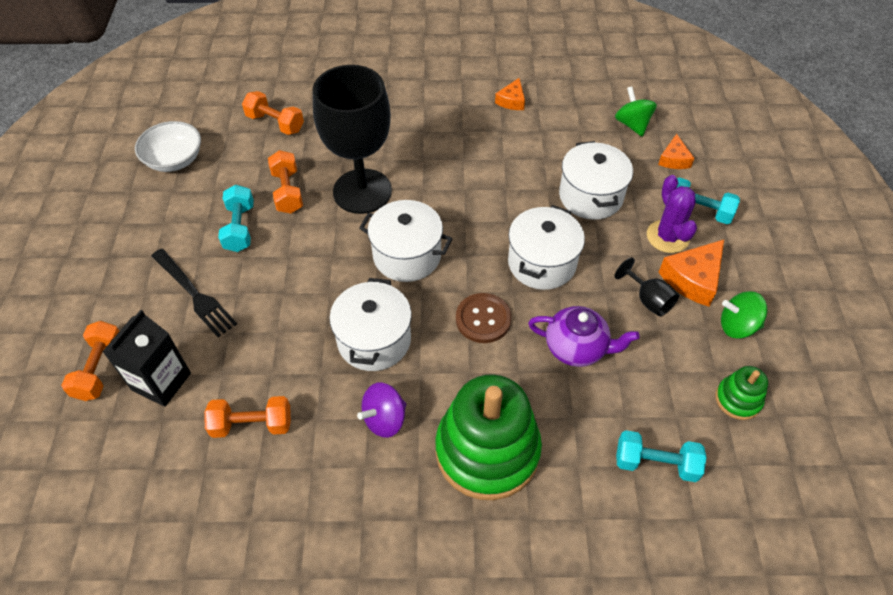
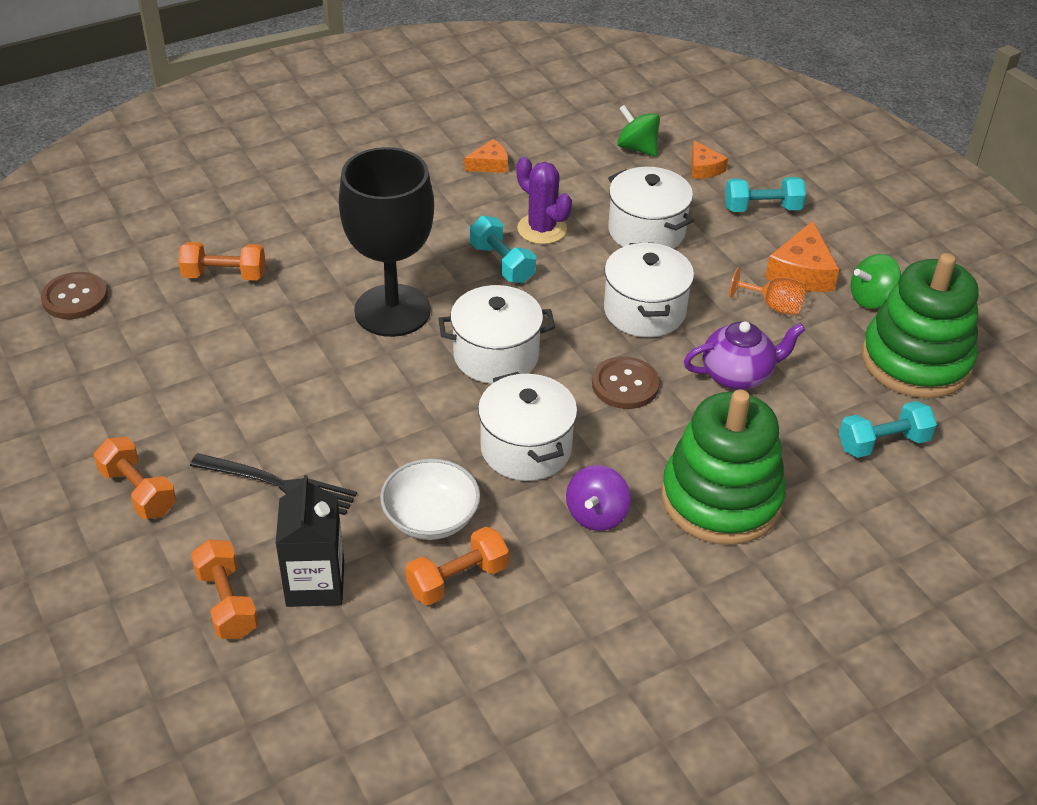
camera: 30 degrees left, 10 degrees down
(174, 160) = (126, 357): white bowl -> white bowl (431, 518)
(177, 106) = (75, 298): none -> brown button
(240, 228) = (275, 398): turquoise dumbbell -> turquoise dumbbell (502, 263)
(287, 191) = (302, 341): orange dumbbell -> orange dumbbell (138, 491)
(511, 101) = (490, 164): orange cheese -> orange cheese turned 105 degrees counterclockwise
(648, 300) = (774, 306): black goblet -> orange goblet
(667, 237) = (750, 242): purple cactus -> purple cactus (542, 229)
(738, 399) = (915, 360): green stacking toy -> green stacking toy, size x2.18

